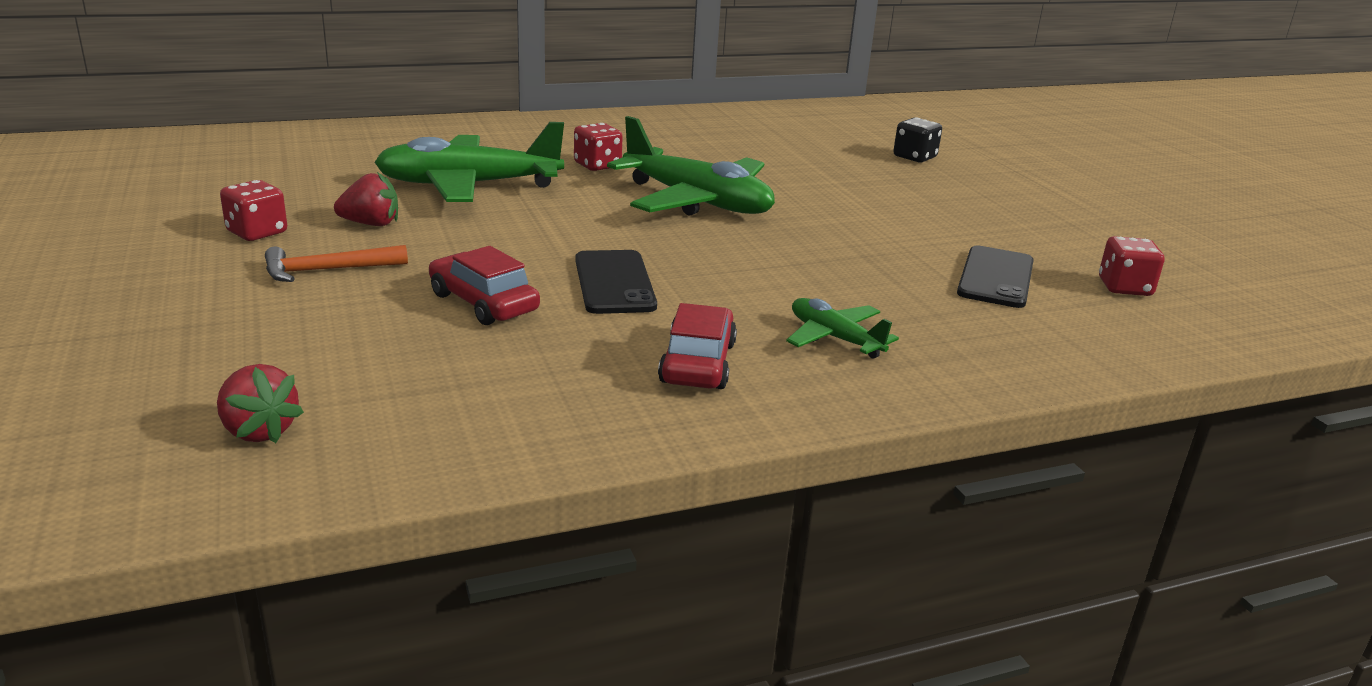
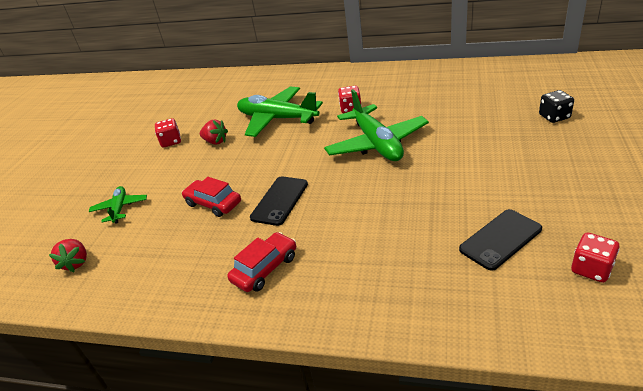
camera: 40 degrees right, 10 degrees up
(327, 270) = (175, 170): orange hammer -> none
(483, 303) = (213, 203): red car -> red car turned 45 degrees counterclockwise
(835, 338) = (349, 268): green plane -> green plane (120, 208)

